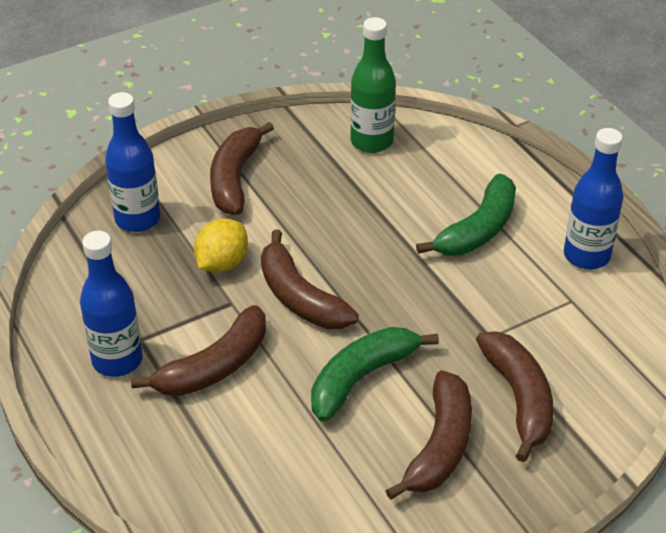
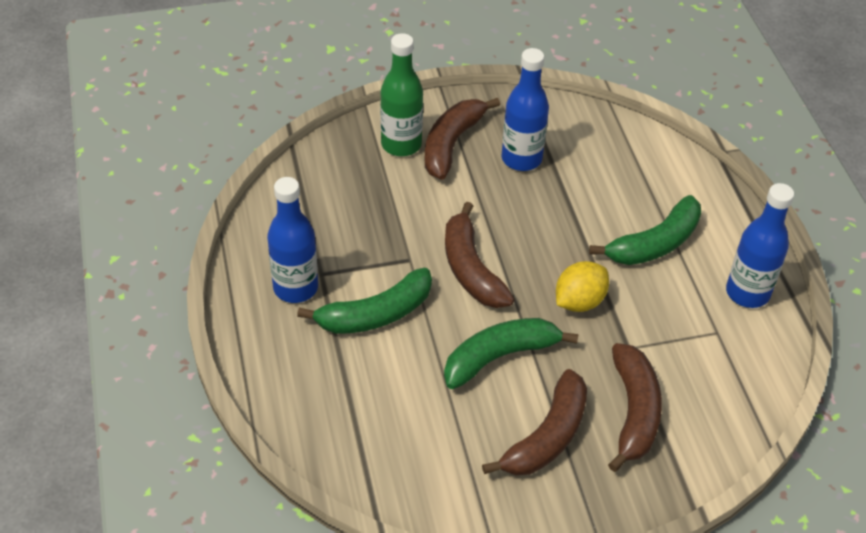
camera: 15 degrees right, 5 degrees up
(137, 219) = (354, 163): blue bottle -> blue bottle (521, 159)
(214, 366) = (376, 314): brown banana -> green banana
(222, 263) = (414, 221): yellow lemon -> yellow lemon (579, 301)
(371, 141) = (587, 136): green bottle -> green bottle (401, 144)

